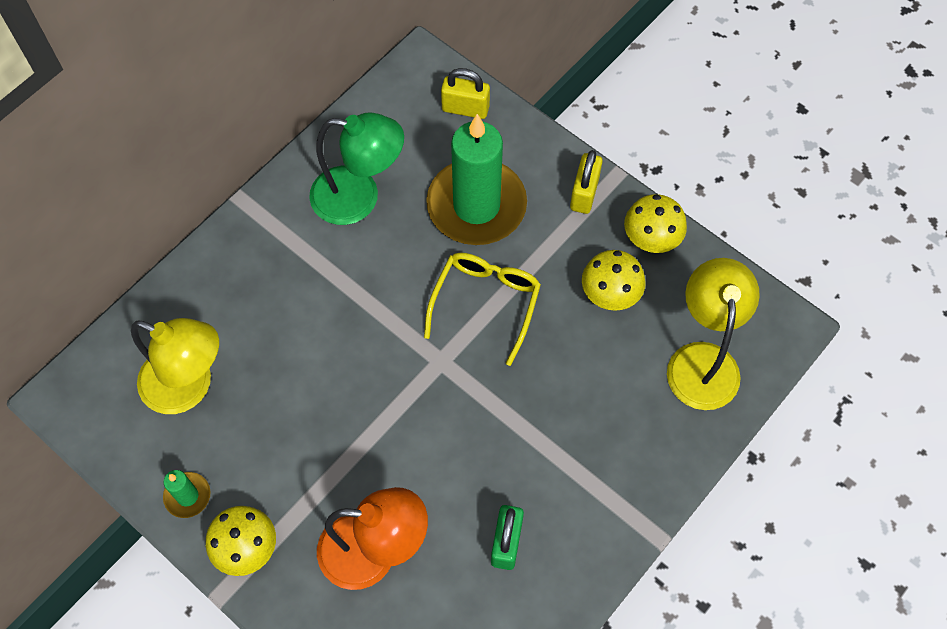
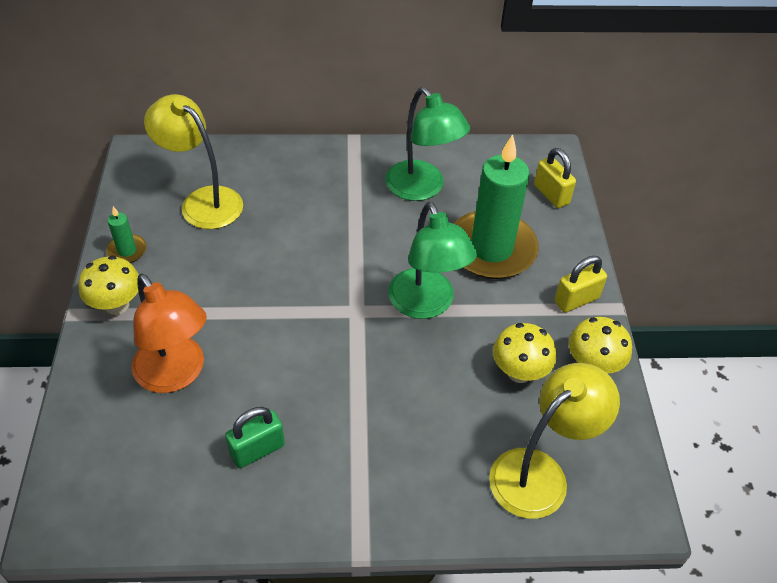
camera: 45 degrees right, 15 degrees down
(189, 386) = (203, 201): yellow lamp -> yellow lamp turned 150 degrees clockwise
(485, 304) = (426, 305): yellow glasses -> green lamp

